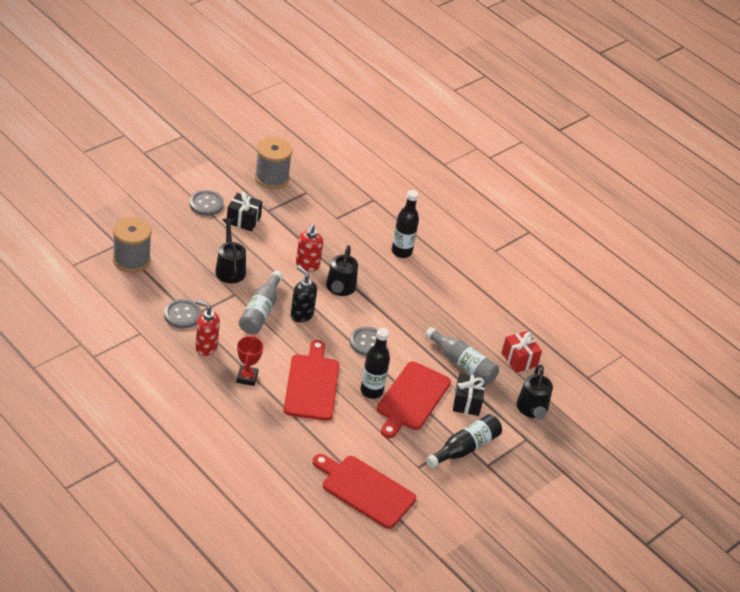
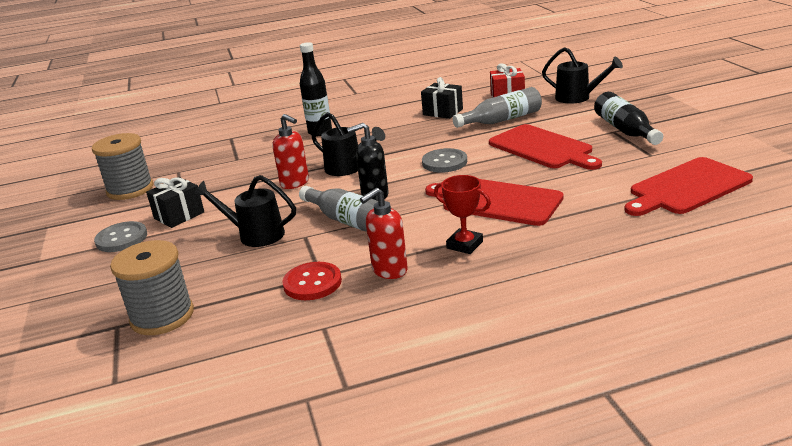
camera: 55 degrees left, 15 degrees down
(182, 315) = (312, 283): grey button -> red button
(371, 391) = (523, 168): black bottle -> none
(467, 402) = (558, 123): black gift -> black gift (442, 112)

